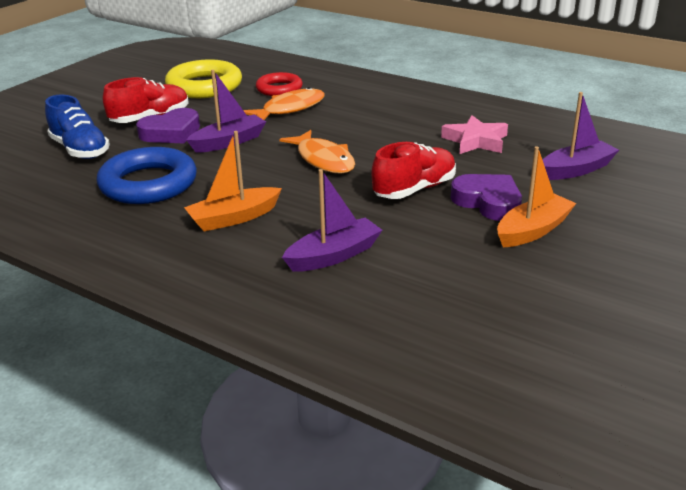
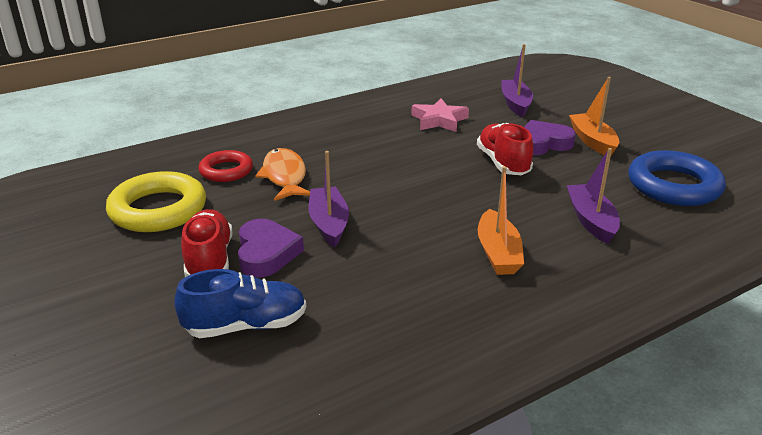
camera: 65 degrees left, 0 degrees up
(148, 184) = (386, 289): blue ring -> blue ring (673, 186)
(323, 160) = (416, 186): orange fish -> none

